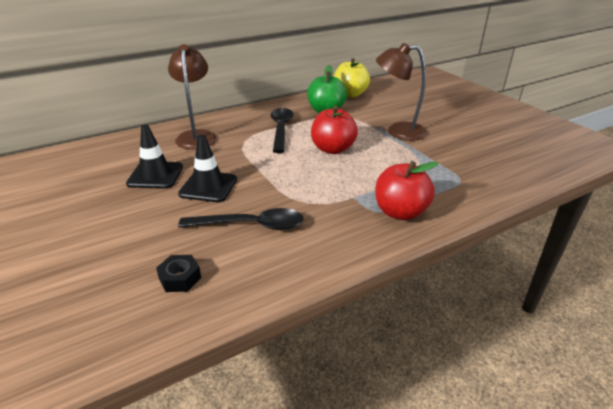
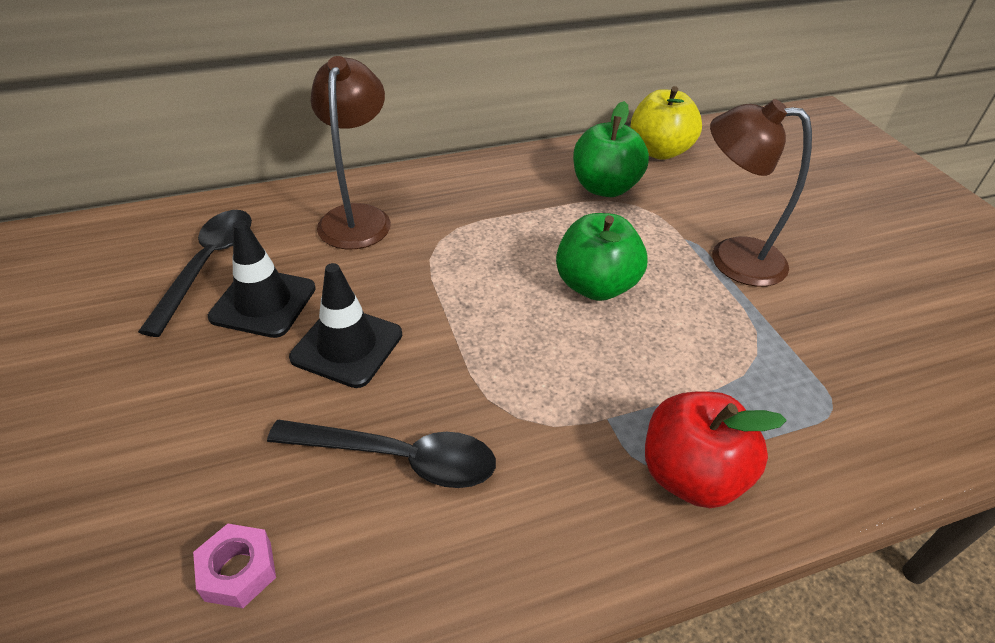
camera: 10 degrees right, 10 degrees up
(180, 278) = (238, 571): black nut -> pink nut
(281, 129) = (511, 222): black spoon -> black spoon (208, 265)
(332, 149) = (595, 286): red apple -> green apple

